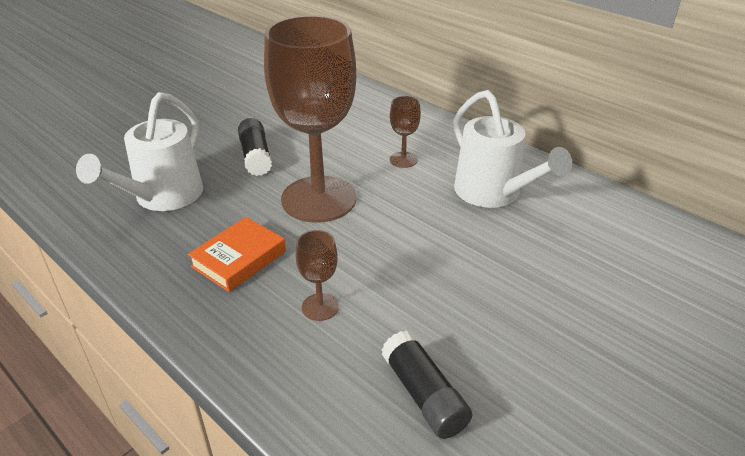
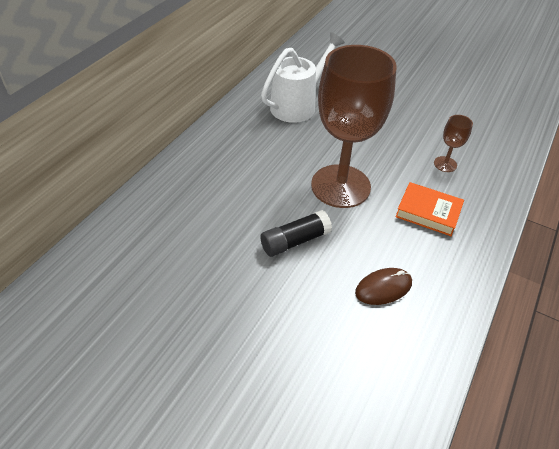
camera: 105 degrees left, 10 degrees up
(163, 197) = (383, 288): white watering can -> brown mouse
(403, 160) = (269, 149): brown goblet -> none
(424, 395) = (475, 120): black glue stick -> none

